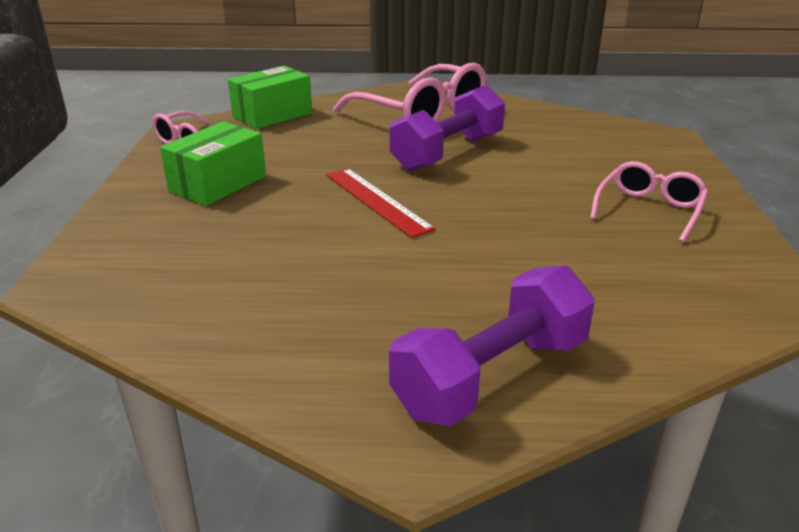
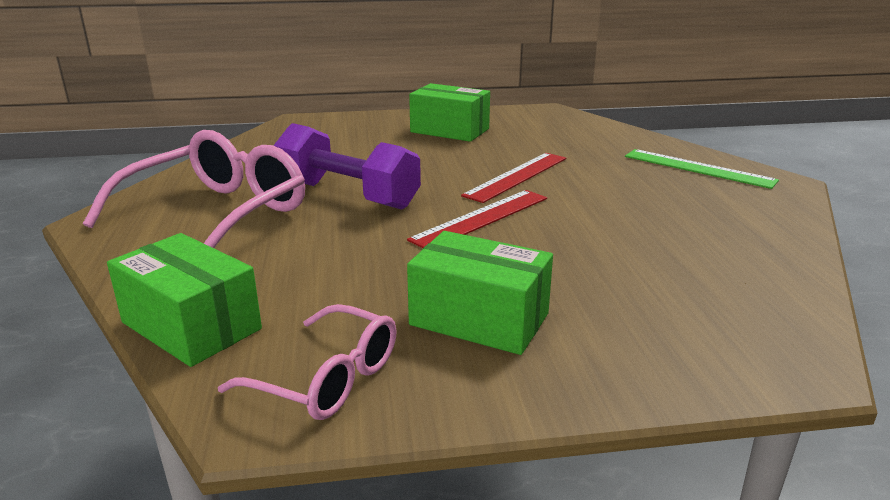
camera: 100 degrees left, 5 degrees down
(480, 231) = (517, 176): none -> red ruler
(492, 376) = (698, 168): purple dumbbell -> green ruler
(649, 210) = (449, 130): pink glasses -> green box

